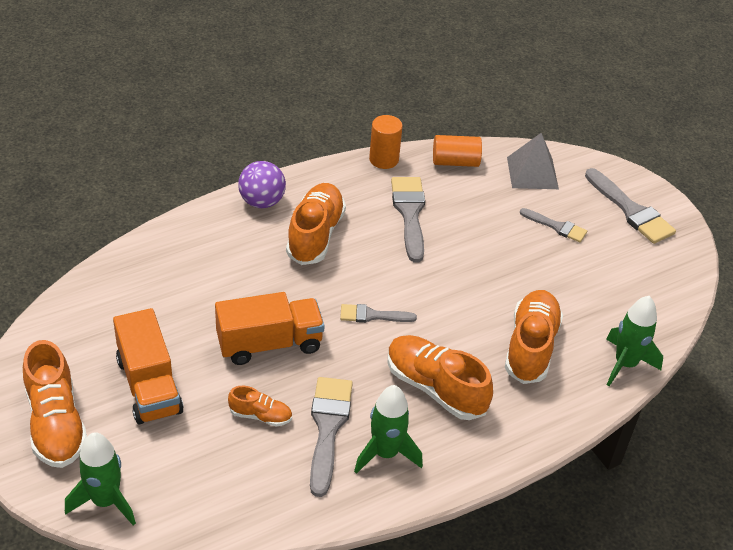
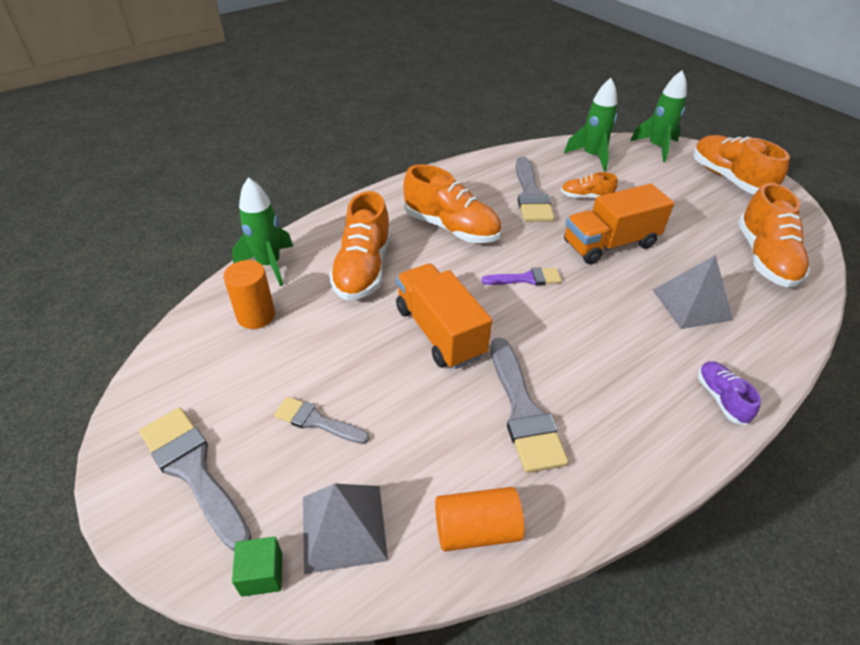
camera: 175 degrees right, 0 degrees up
(149, 386) = (684, 206): orange truck -> orange truck (439, 332)
(231, 271) = (691, 304): none -> grey pyramid
(262, 202) = (721, 398): purple ball -> purple shoe
(315, 235) = (628, 360): orange shoe -> orange shoe (765, 258)
(372, 315) = (526, 279): grey brush -> purple brush
(384, 159) = (594, 512): orange cylinder -> orange cylinder (256, 316)
(385, 453) = (481, 185): green rocket -> green rocket (592, 156)
(575, 161) = (262, 574): none -> green cube

